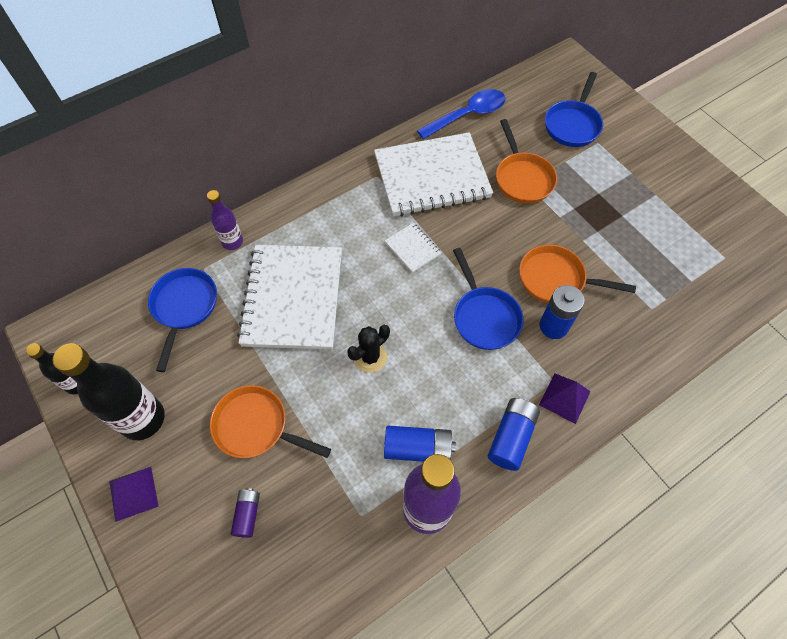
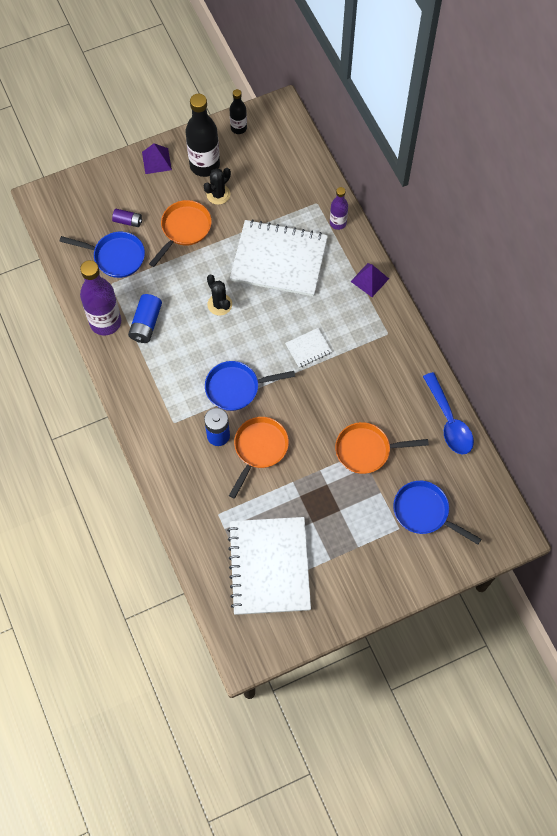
camera: 100 degrees right, 5 degrees up
(184, 307) = (285, 190): blue pan -> blue pan (116, 257)
(194, 391) = (218, 194): none -> black cactus
(432, 177) = (380, 376): white notebook -> white notebook (269, 566)
(511, 437) = (139, 384): blue battery -> none
(564, 398) = (159, 427): purple pyramid -> purple pyramid (369, 280)

